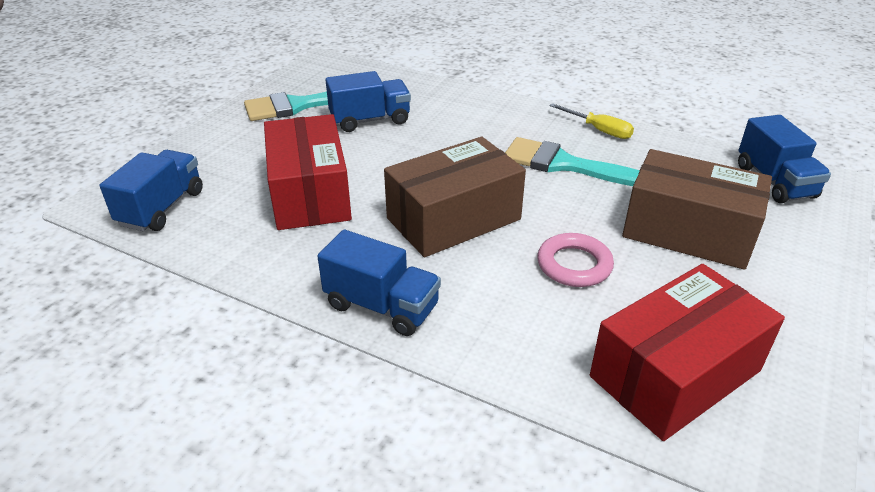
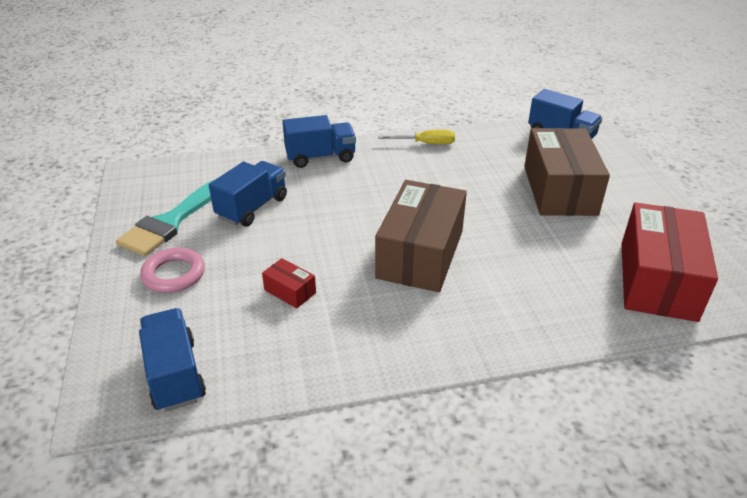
camera: 40 degrees left, 0 degrees up
(310, 193) = (290, 291): red box -> red box, size x0.42
(382, 306) = (460, 342): blue truck -> blue truck (320, 157)
(563, 164) = (436, 179): turquoise brush -> none
(574, 265) = (530, 245): pink ring -> pink ring (174, 274)
(688, 231) = (559, 190): brown box -> brown box turned 75 degrees counterclockwise

